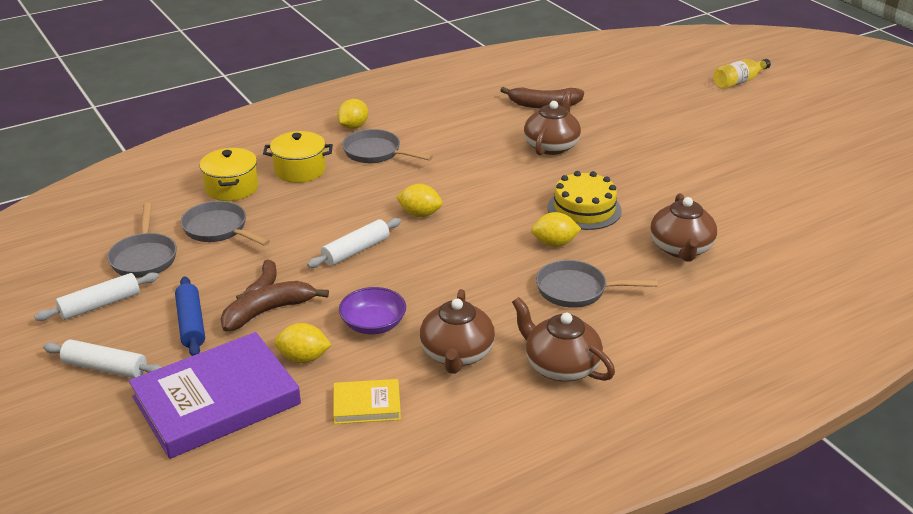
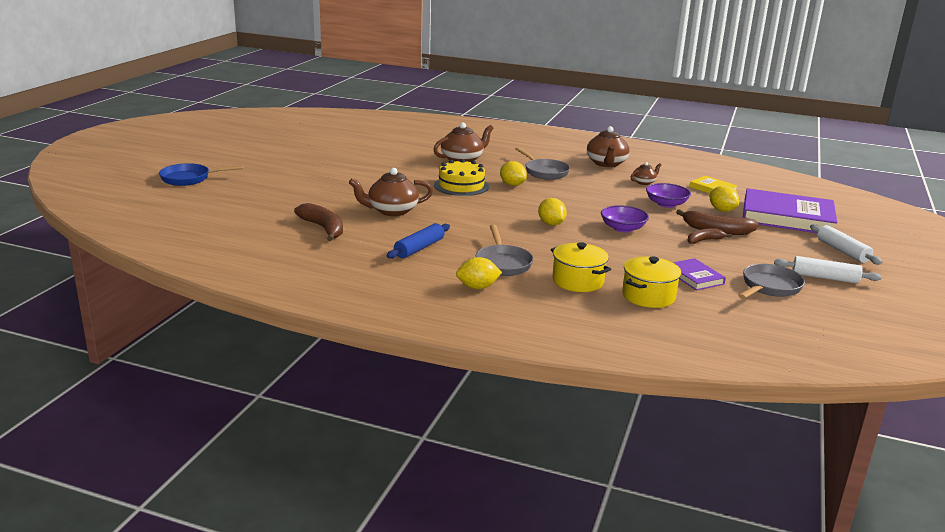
camera: 130 degrees left, 10 degrees down
(191, 324) = (770, 245): blue rolling pin -> blue rolling pin (419, 248)
(219, 229) = (695, 277): grey pan -> purple book
(356, 251) = (622, 228): white rolling pin -> purple bowl
(457, 354) = (644, 182): brown teapot -> brown teapot, size x0.53
(738, 82) = (189, 179): yellow bottle -> blue pan

